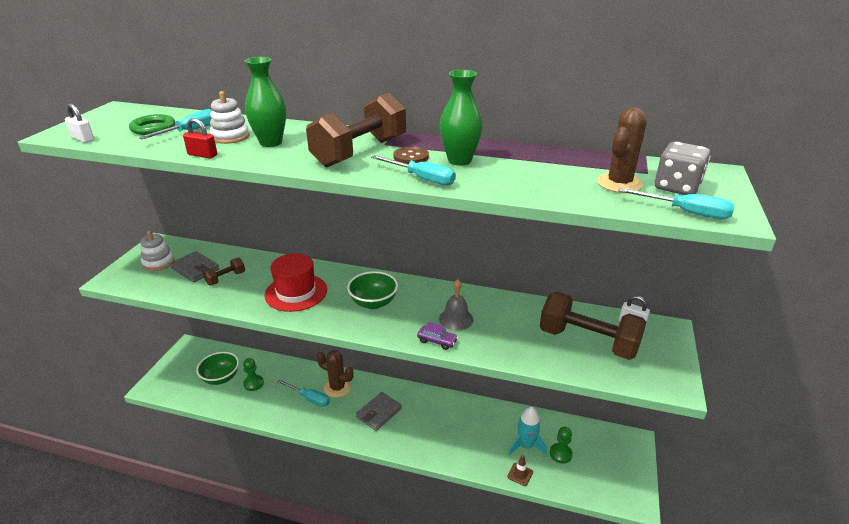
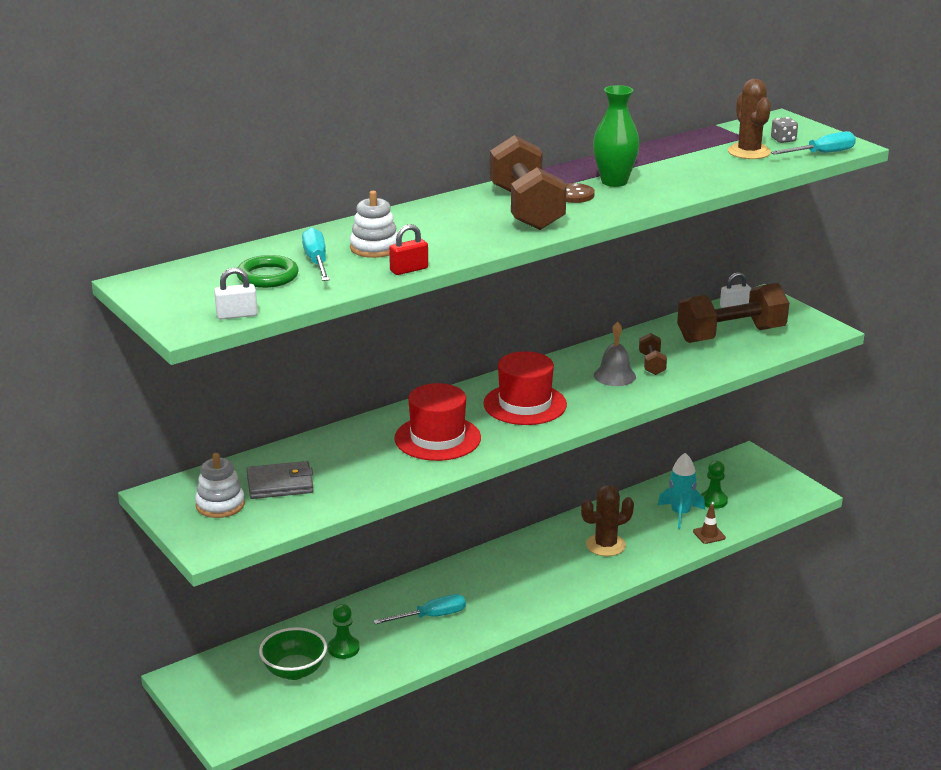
camera: 50 degrees left, 5 degrees down
(226, 278) = (337, 470): brown dumbbell -> brown dumbbell (652, 364)
(271, 142) = (428, 235): green vase -> none
(337, 387) = (440, 590): brown cactus -> brown cactus (605, 545)
(373, 303) = (525, 404): green bowl -> red hat
(379, 413) = (520, 579): grey wallet -> none
(422, 179) = (629, 205): turquoise screwdriver -> none
(437, 341) = (634, 397): purple car -> none
(676, 187) = (783, 140): grey dice -> grey dice, size x0.54

